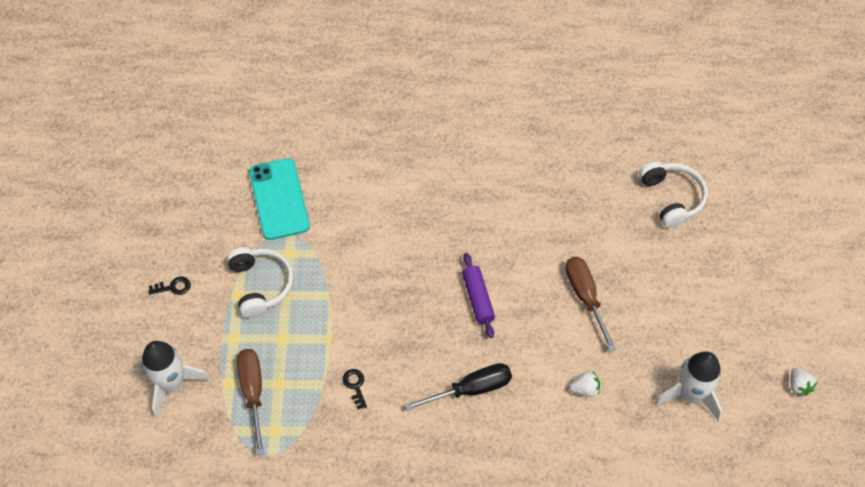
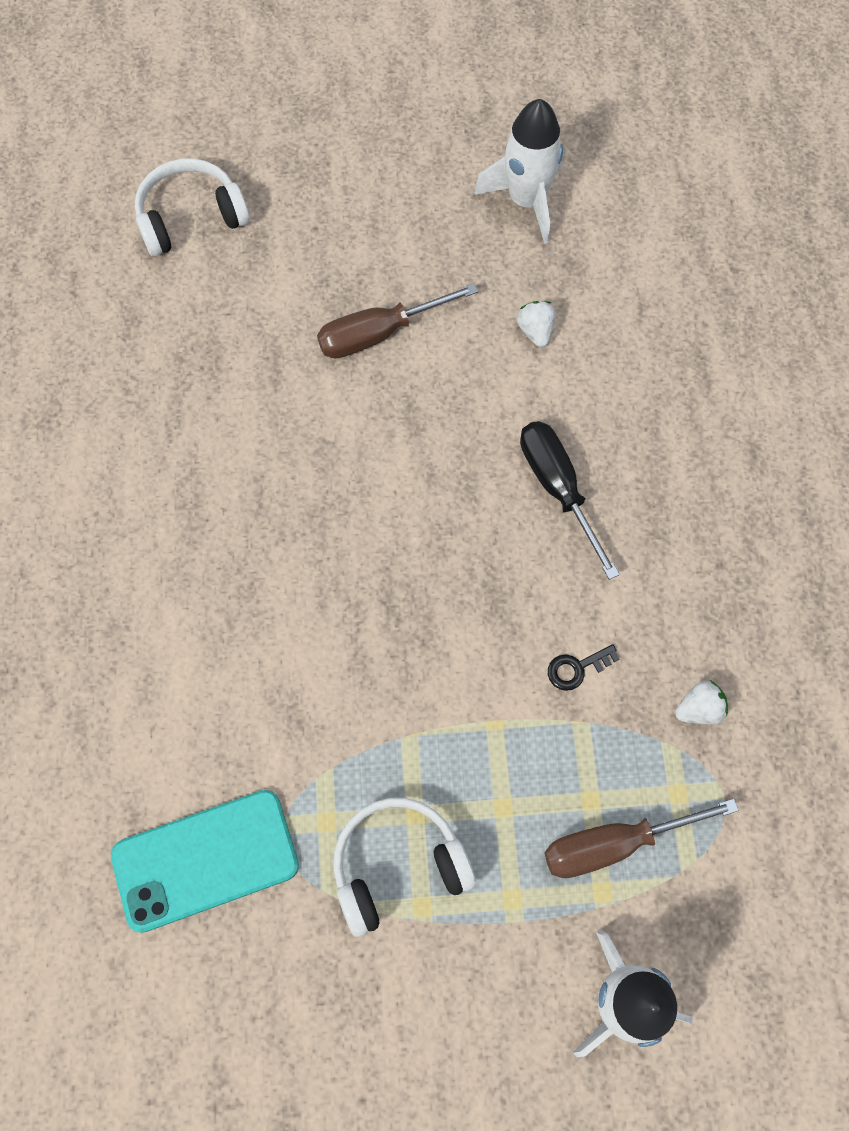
camera: 95 degrees left, 10 degrees up
(173, 287) = (416, 1044): black key -> none
(478, 298) = (394, 488): purple rolling pin -> none
(798, 386) = (495, 77): white strawberry -> white strawberry (699, 709)

